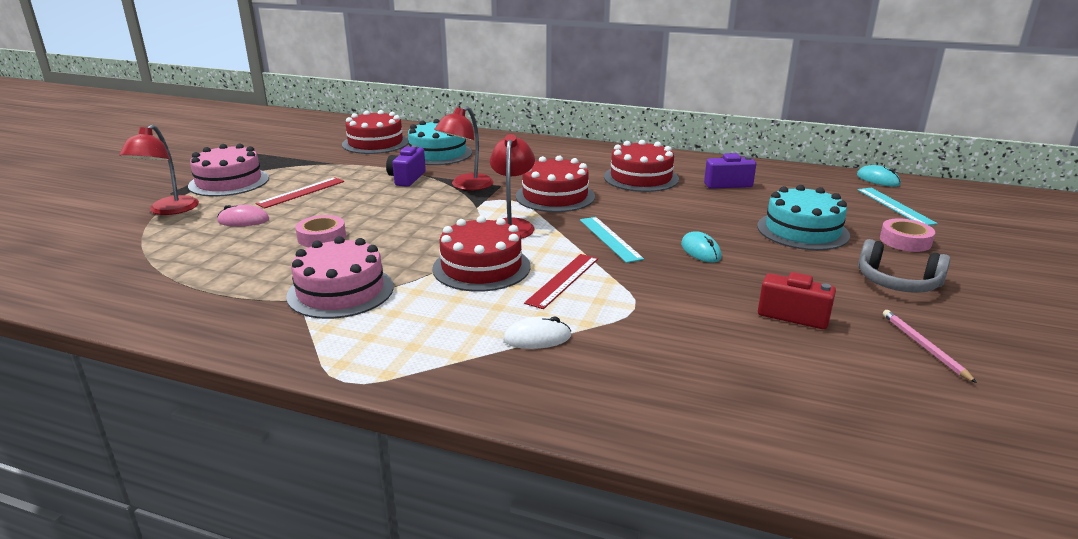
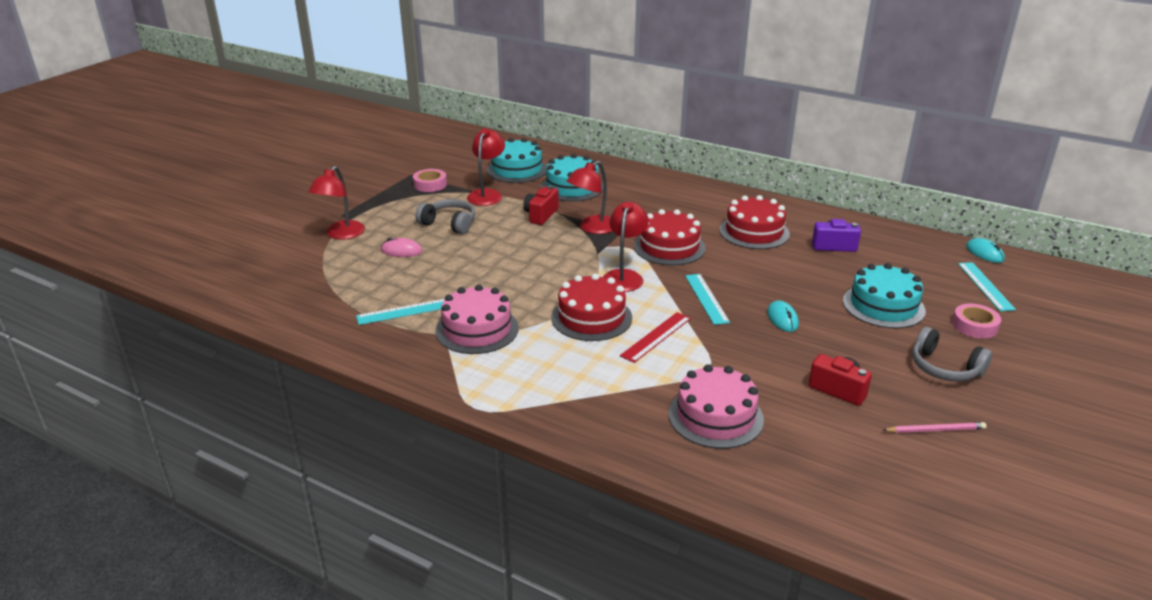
camera: 10 degrees right, 5 degrees up
(229, 182) = (389, 207): pink cake -> pink cake (715, 416)
(246, 280) = (405, 311): none -> turquoise ruler
(301, 192) = (449, 224): red ruler -> grey headphones
(322, 237) = (464, 274): pink tape -> pink tape (430, 184)
(344, 165) = (487, 194): none -> red lamp
(375, 143) = (517, 169): red cake -> turquoise cake
(406, 178) = (541, 215): purple camera -> red camera
(537, 338) = (623, 388): white mouse -> none
(923, 346) = (935, 430): pink pencil -> pink pencil turned 90 degrees clockwise

